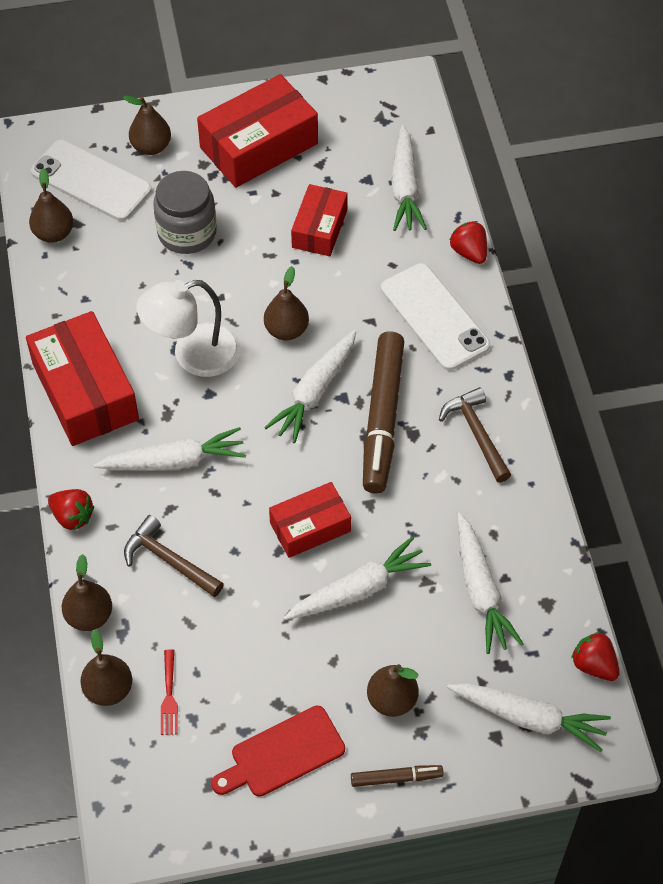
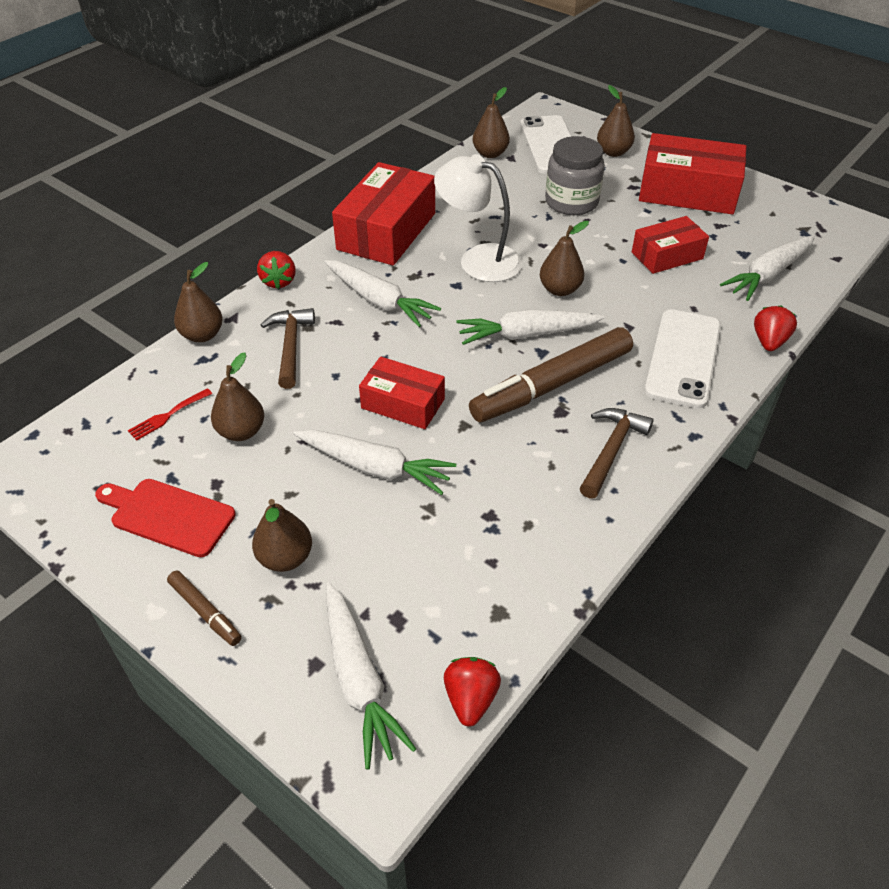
camera: 50 degrees right, 10 degrees down
(108, 689) = (146, 380): brown pear -> brown pear (241, 431)
(481, 590) = (460, 552): white carrot -> none

